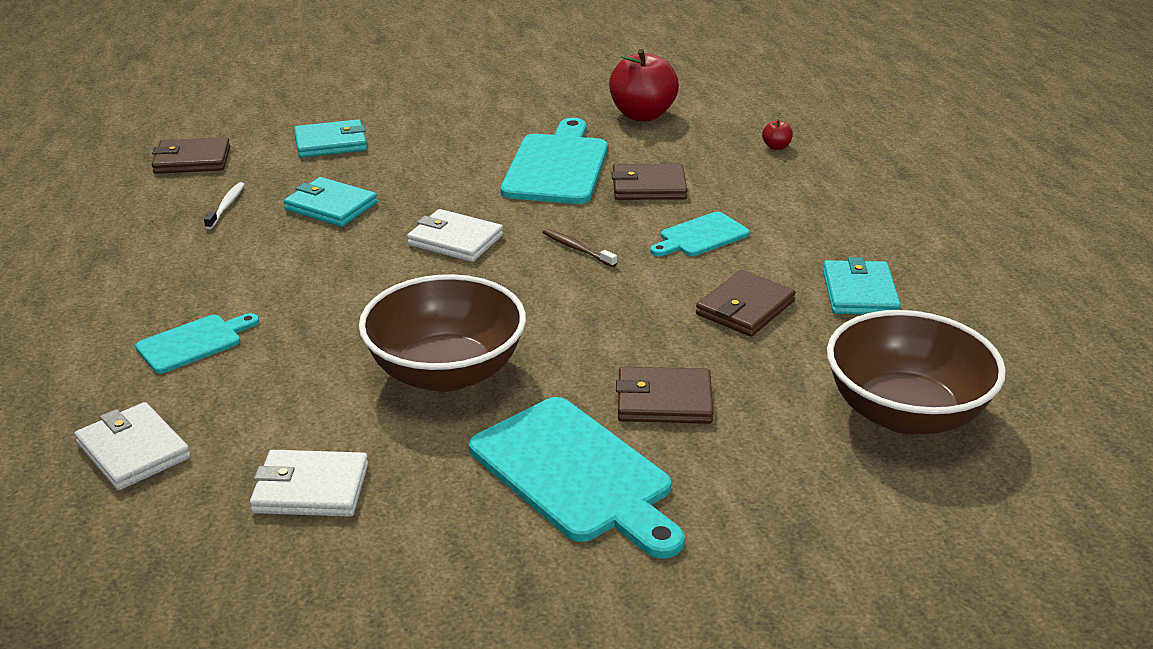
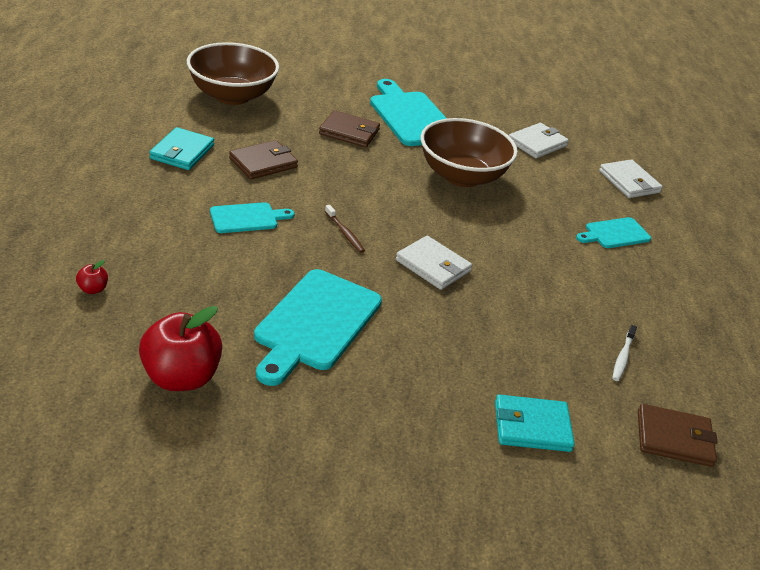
camera: 170 degrees left, 5 degrees up
(311, 489) = (537, 143): white wallet -> white wallet turned 60 degrees counterclockwise
(331, 206) = (530, 330): turquoise wallet -> none
(649, 187) = (250, 275): brown wallet -> none

